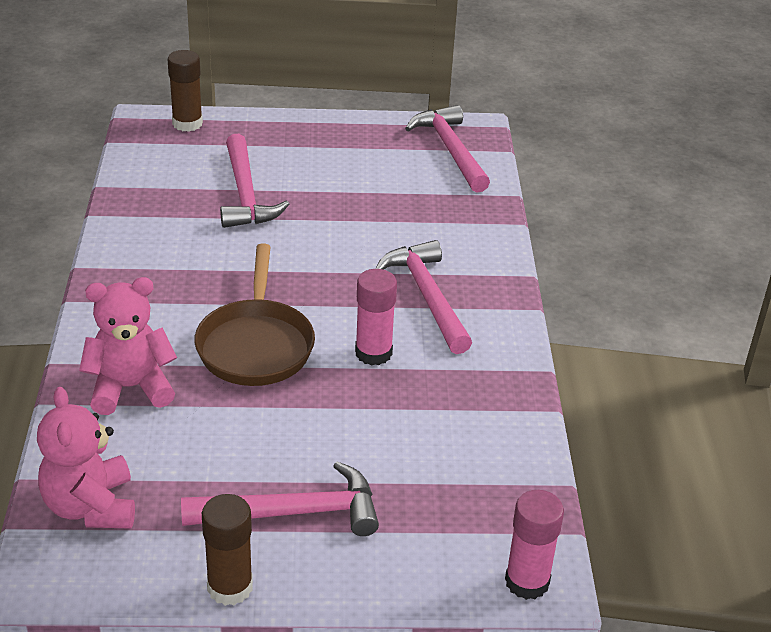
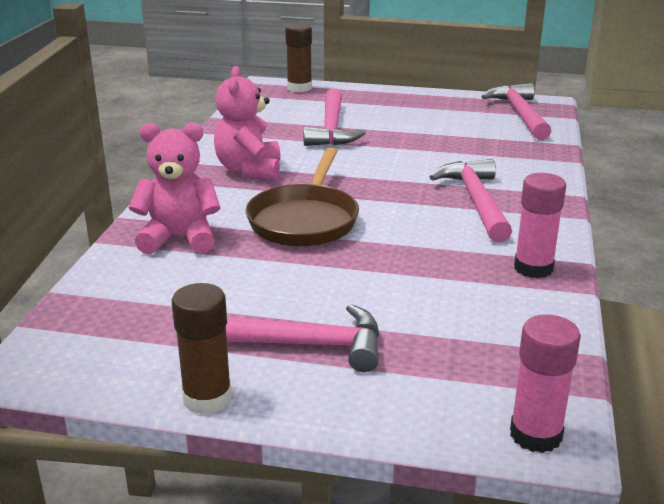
camera: 15 degrees right, 10 degrees down
(91, 506) = (102, 318): pink teddy bear -> pink teddy bear (249, 170)
(373, 353) = (414, 235): pink glue stick -> pink glue stick (533, 268)

